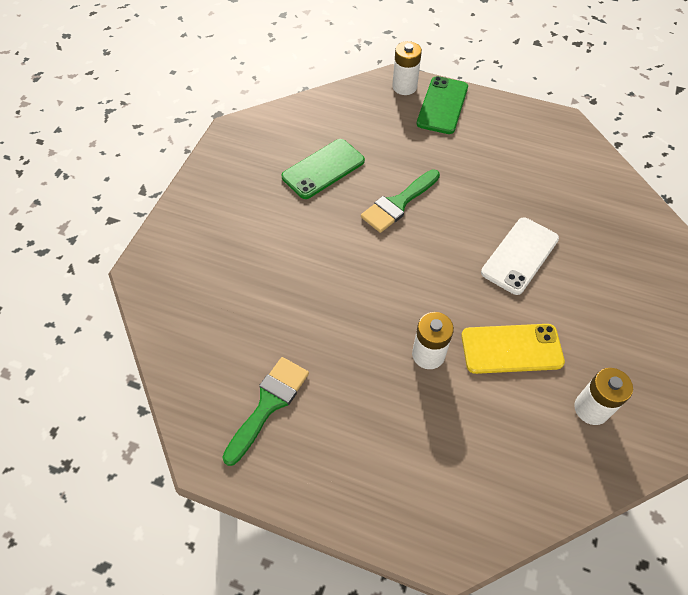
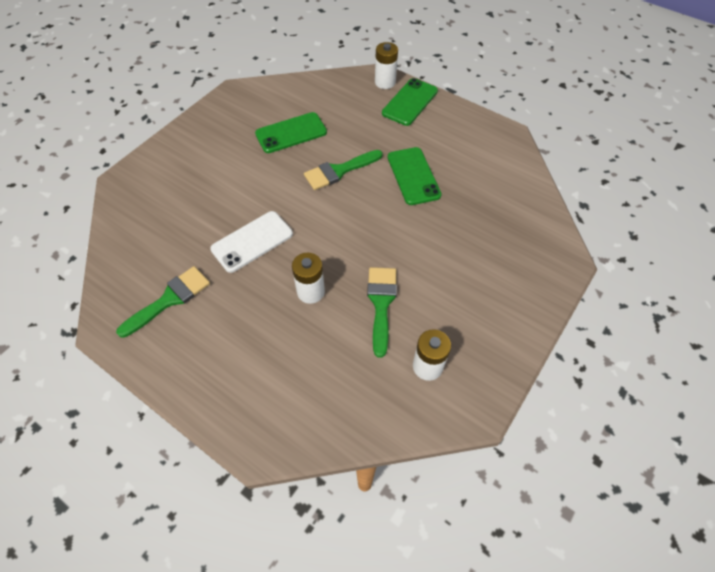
camera: 15 degrees right, 0 degrees up
(483, 192) = (413, 176): none -> green phone
(511, 349) = (381, 303): yellow phone -> green brush
(519, 255) = (421, 232): white phone -> white phone (252, 241)

